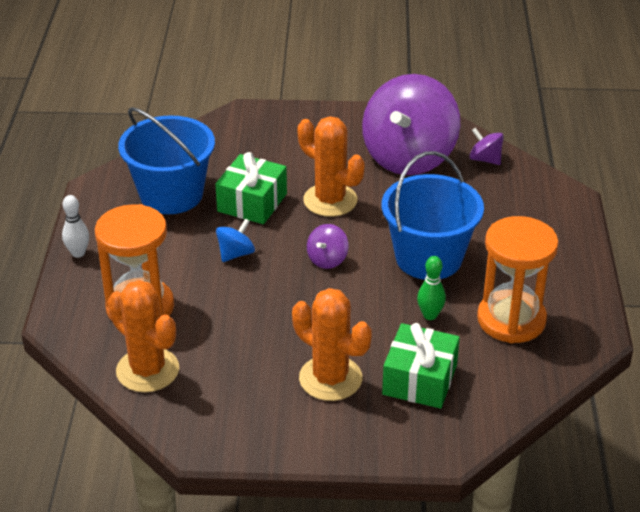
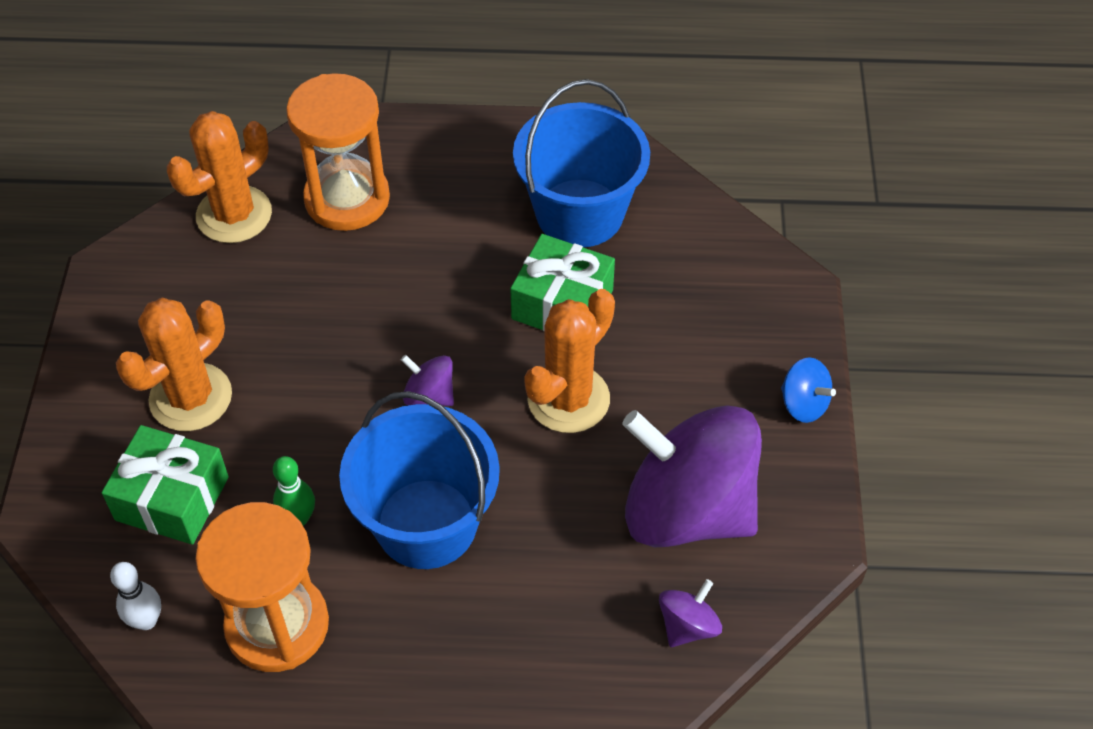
camera: 90 degrees right, 15 degrees up
(78, 253) = (456, 131): white bowling pin -> white bowling pin (146, 620)
(236, 254) = (447, 290): blue spinning top -> blue spinning top (803, 404)

